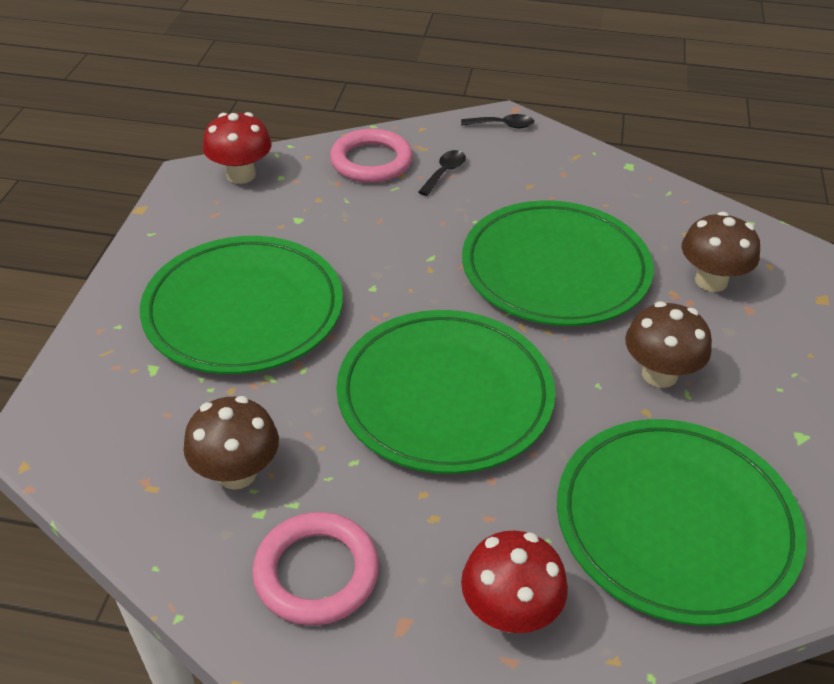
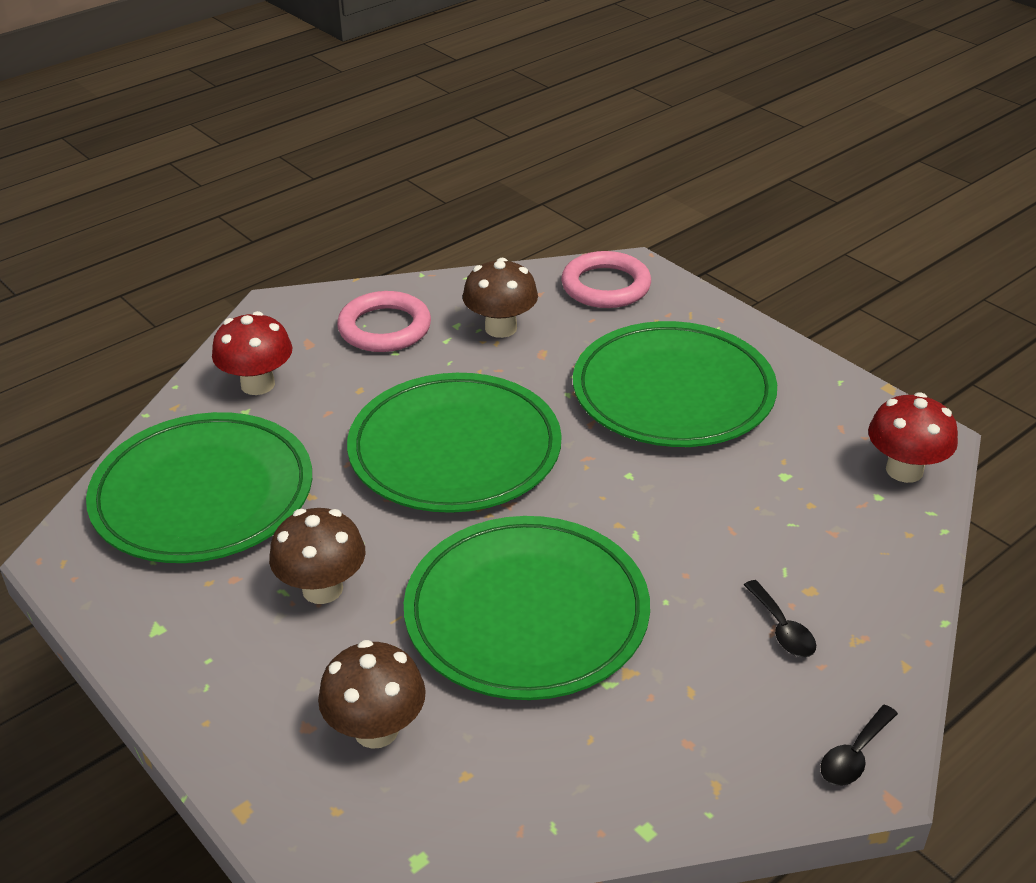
camera: 130 degrees right, 5 degrees down
(371, 161) = (856, 579): pink ring -> pink ring (606, 286)

